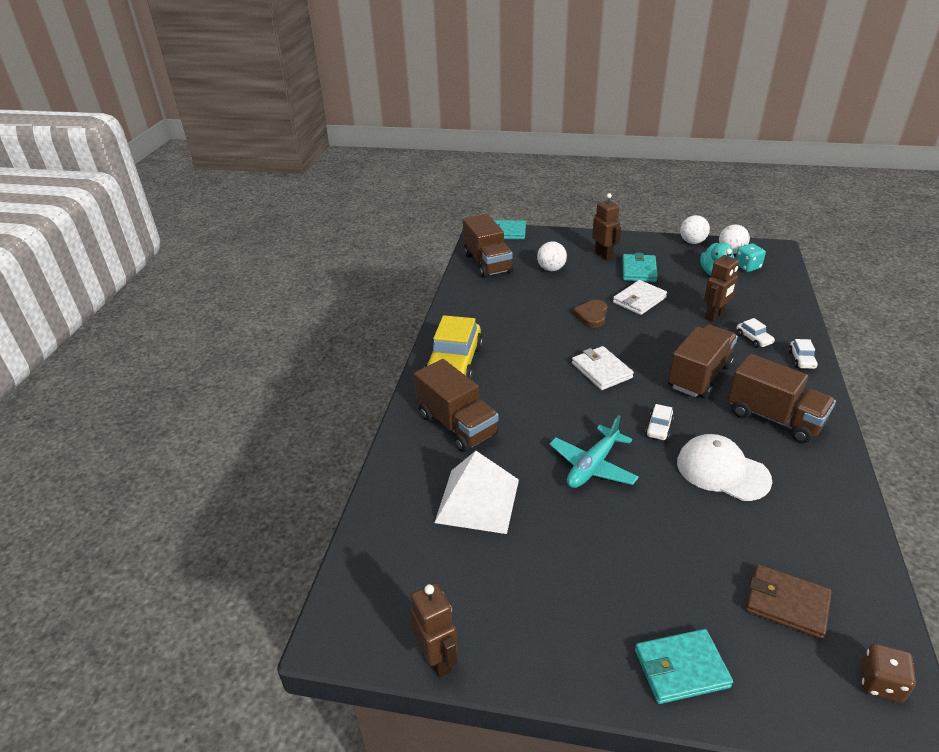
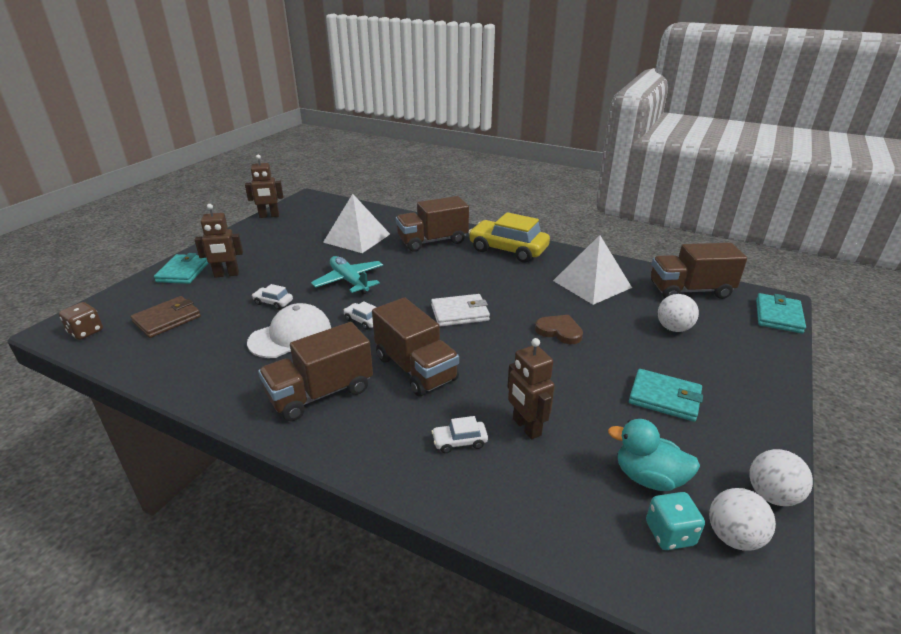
camera: 105 degrees right, 5 degrees down
(502, 307) = (592, 284): none -> white pyramid
(603, 255) = (714, 379): brown robot -> brown robot (226, 274)
(639, 300) = (584, 374): white wallet -> none
(801, 360) = (394, 466): white car -> white car (273, 302)

